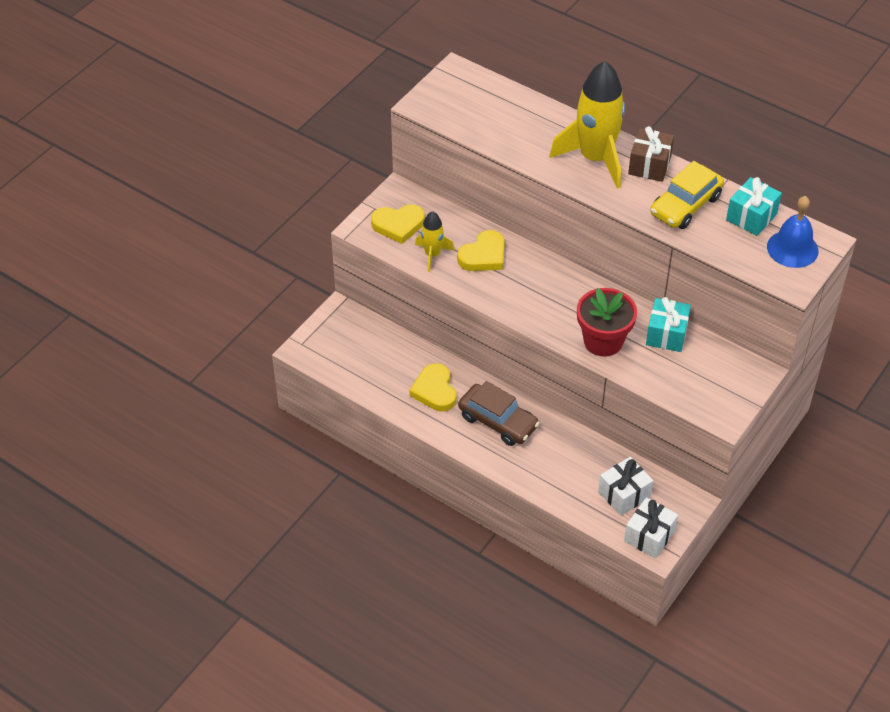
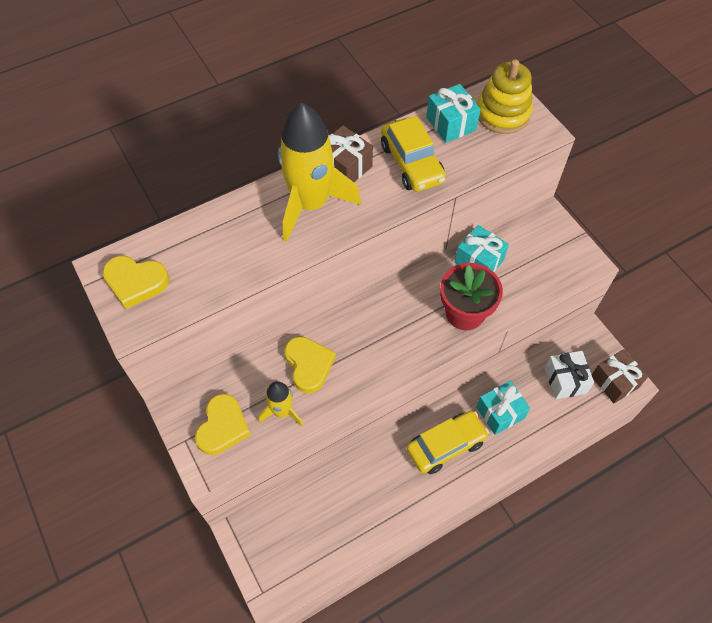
camera: 65 degrees left, 10 degrees up
(435, 390) = (385, 485): yellow heart -> yellow heart (136, 282)
(498, 421) = (446, 445): brown car -> yellow car
(556, 452) = (500, 413): none -> turquoise gift
(649, 536) = (614, 382): white gift -> brown gift
(792, 248) = (502, 114): blue bell -> yellow stacking toy

